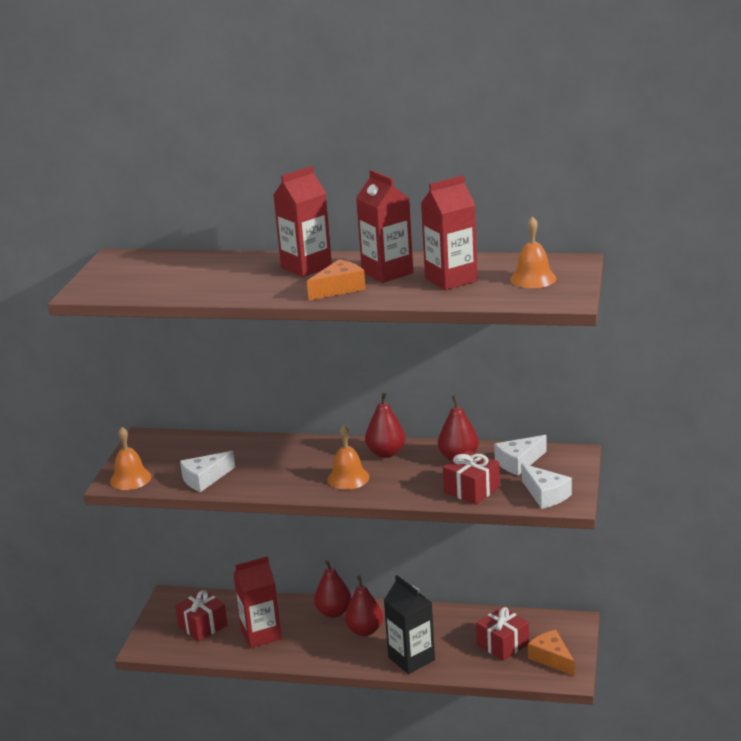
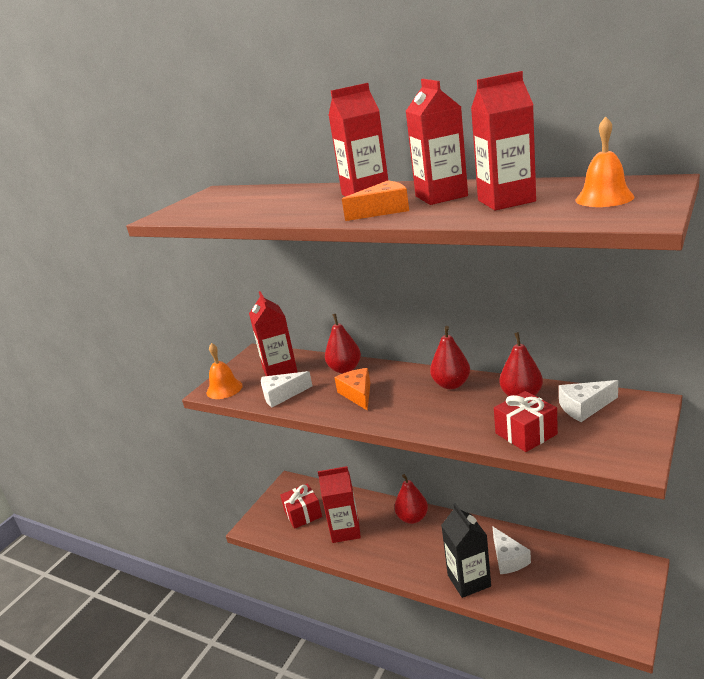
camera: 20 degrees right, 0 degrees up
(187, 454) = (280, 371): none -> red carton
(348, 478) = (406, 407): orange bell -> none
(365, 630) = (434, 542): red pear -> red pear (345, 369)
(503, 644) = (562, 580): red gift -> none
(545, 495) = (608, 449): white cheese -> white cheese (508, 559)
(552, 658) = (611, 607): orange cheese -> orange cheese (358, 394)

